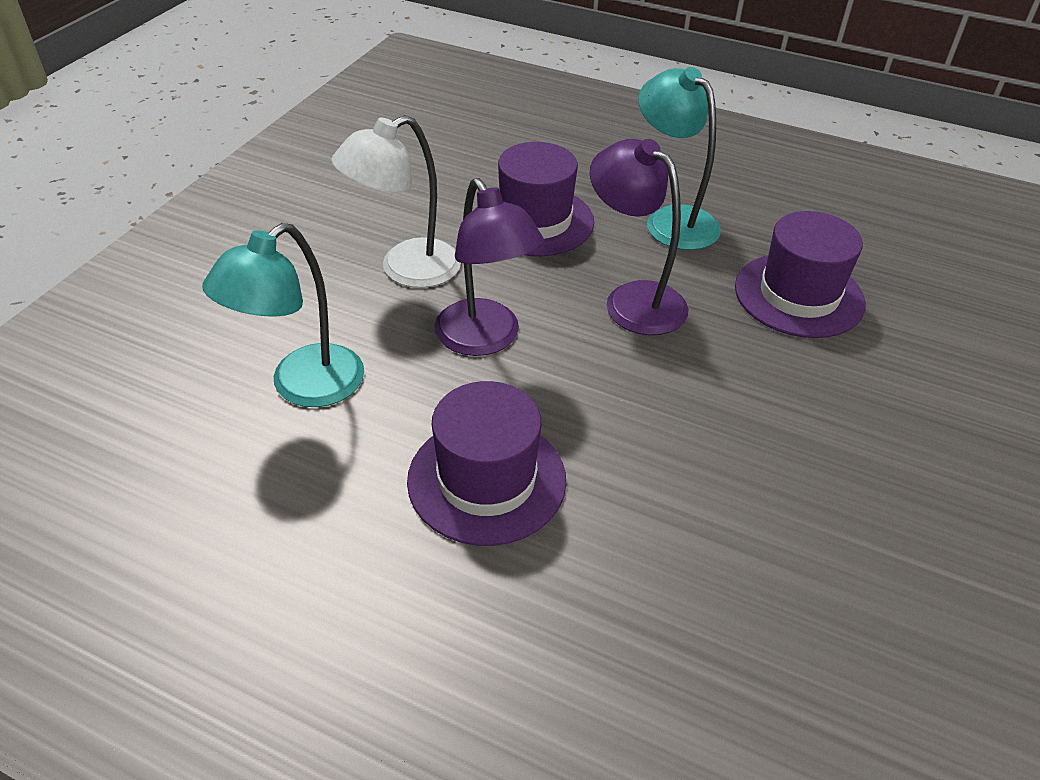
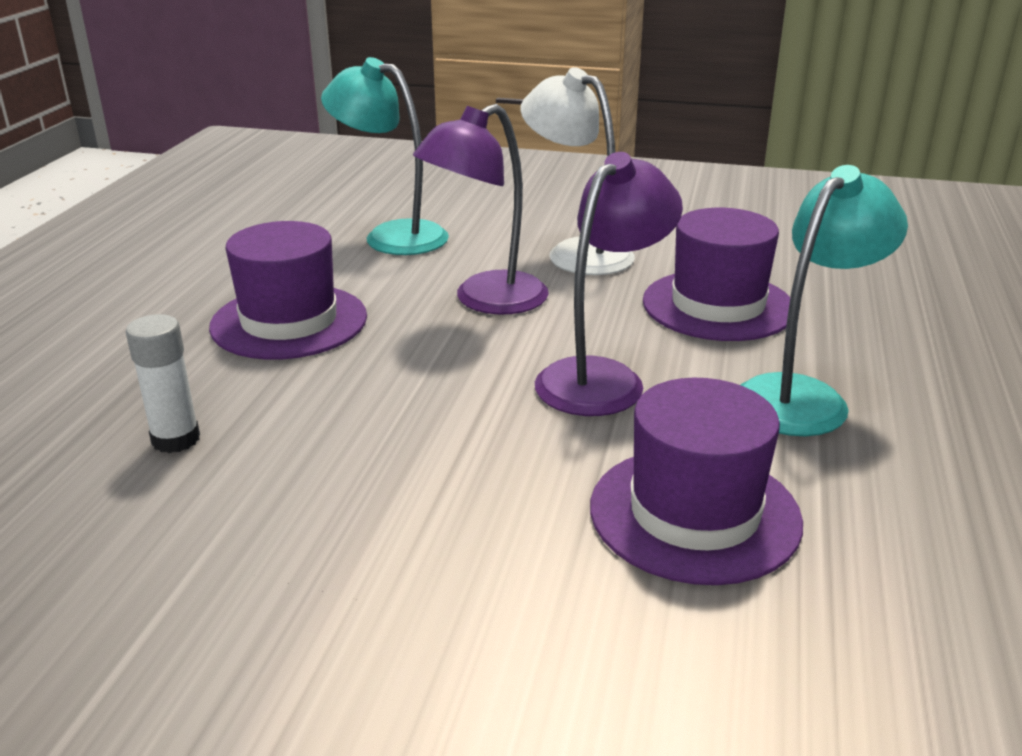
camera: 80 degrees right, 15 degrees down
(697, 564) = (176, 439): none -> white glue stick

